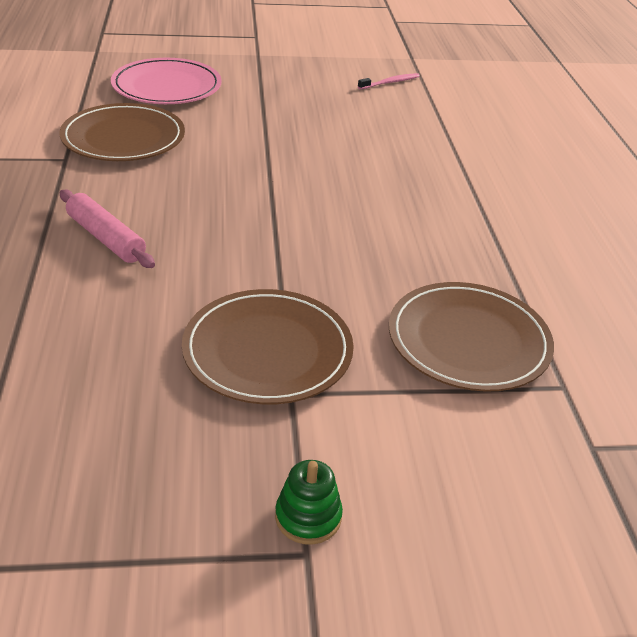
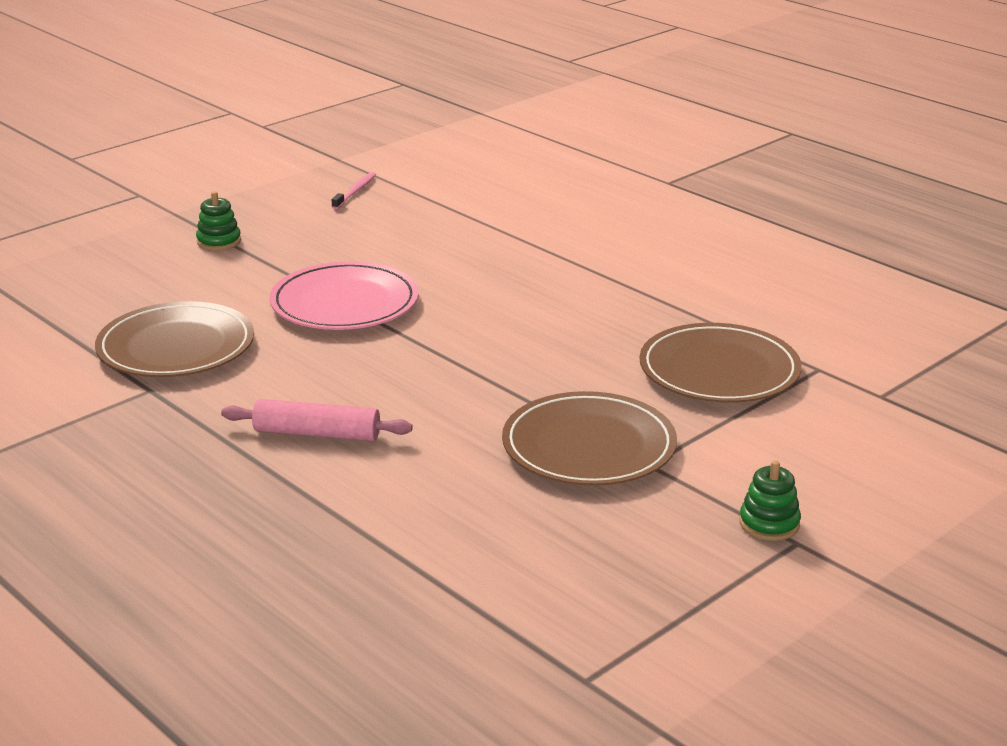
camera: 35 degrees left, 10 degrees down
(167, 86) = (132, 281): pink plate -> pink plate (344, 303)
(255, 82) = (219, 241): none -> green stacking toy

